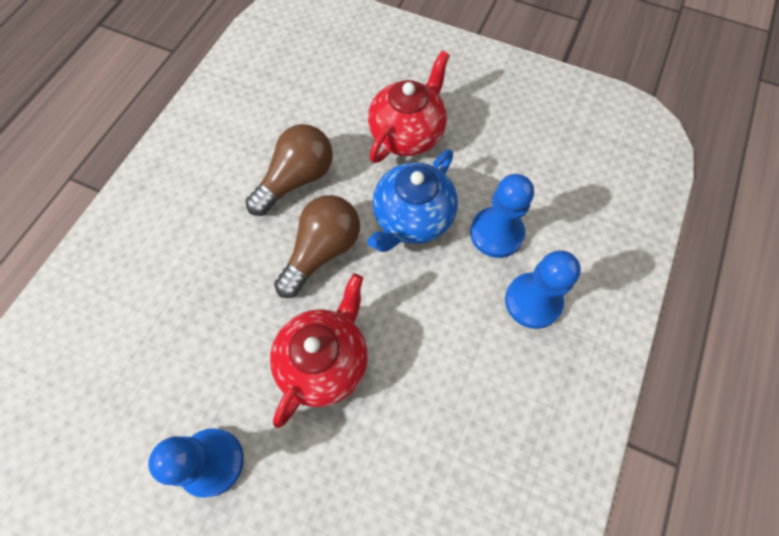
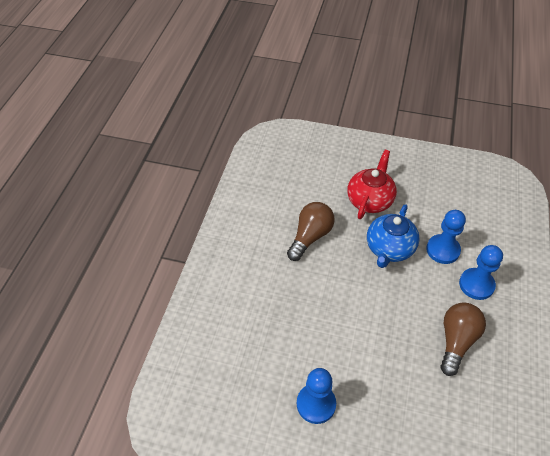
camera: 10 degrees left, 15 degrees down
(322, 251) = (341, 276): brown light bulb -> brown light bulb (456, 341)
(324, 361) = (364, 337): red teapot -> none

